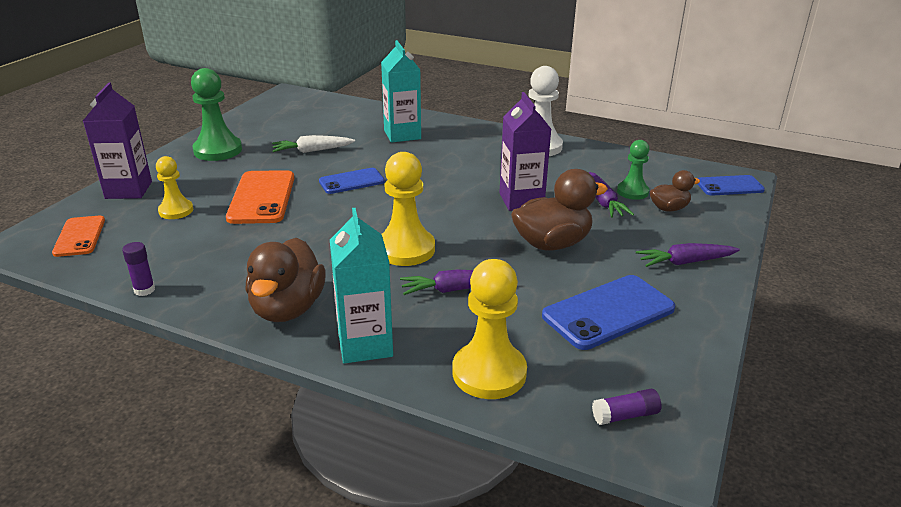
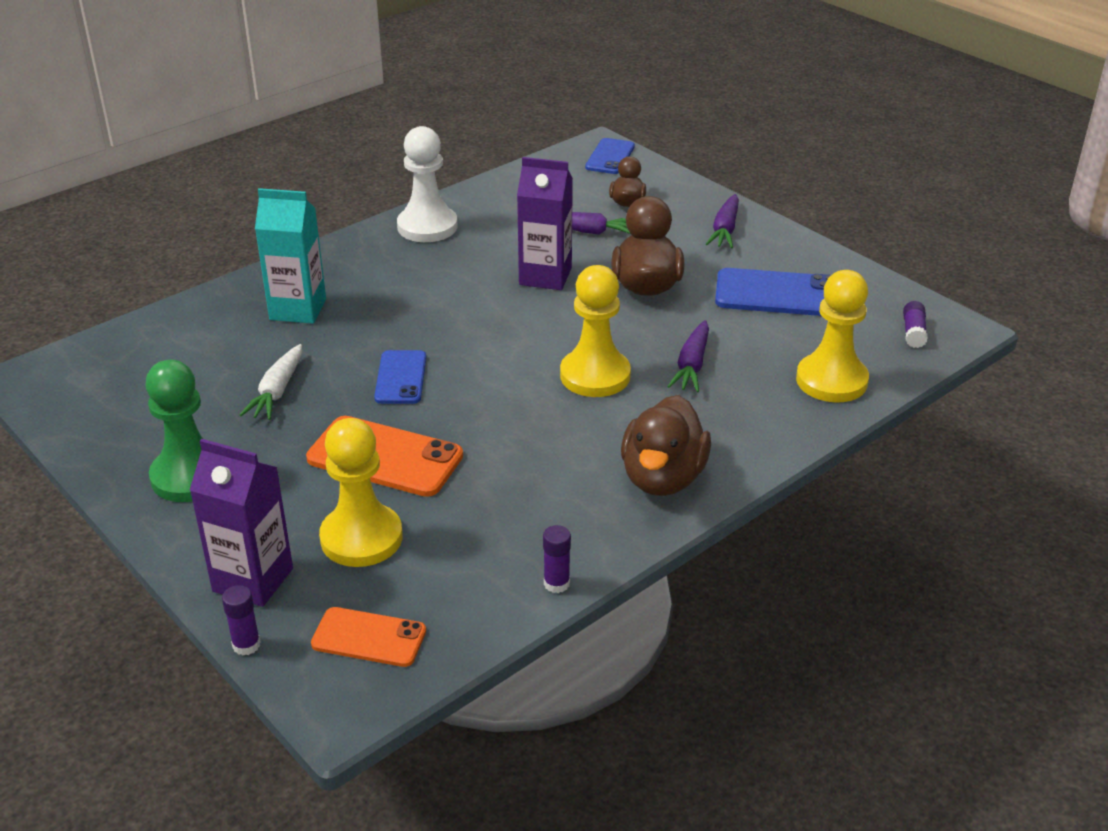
camera: 65 degrees left, 5 degrees up
(70, 203) = (246, 645): none -> purple glue stick
(176, 211) = (361, 538): yellow pawn -> yellow pawn, size x1.65
(288, 308) = (663, 478): brown duck -> brown duck turned 75 degrees clockwise
(365, 344) = (754, 440): turquoise carton -> none
(608, 312) = (778, 294): blue phone -> blue phone turned 75 degrees counterclockwise
(632, 192) = (579, 209): green pawn -> none

